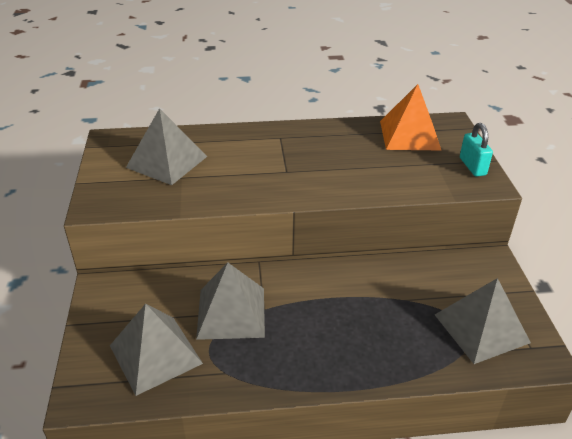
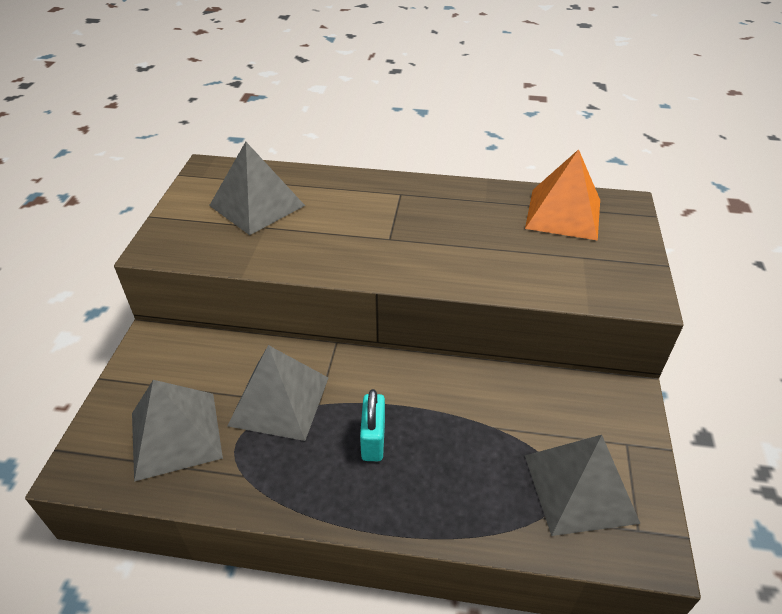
camera: 15 degrees right, 5 degrees up
(472, 166) = (630, 269): turquoise padlock -> turquoise padlock (373, 439)

